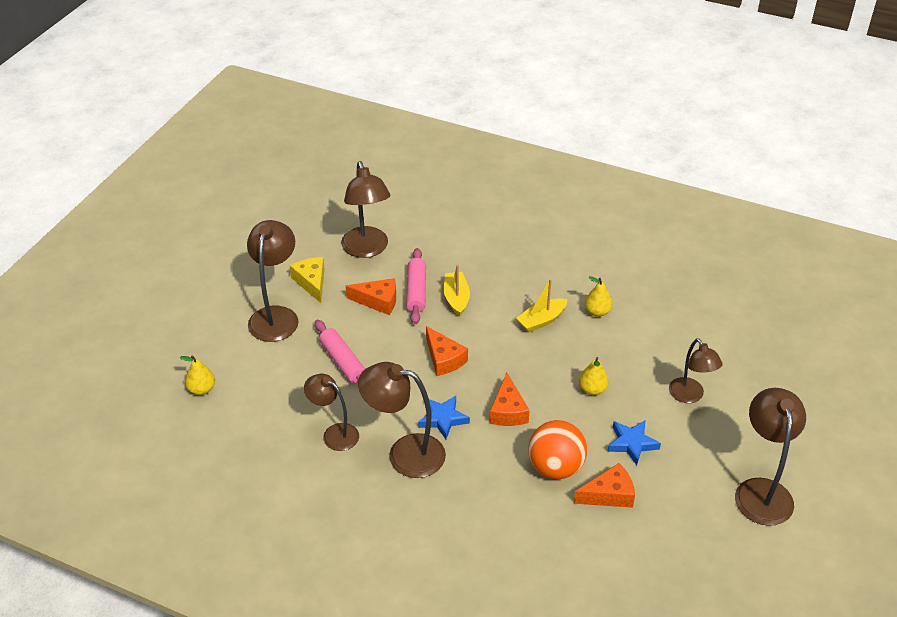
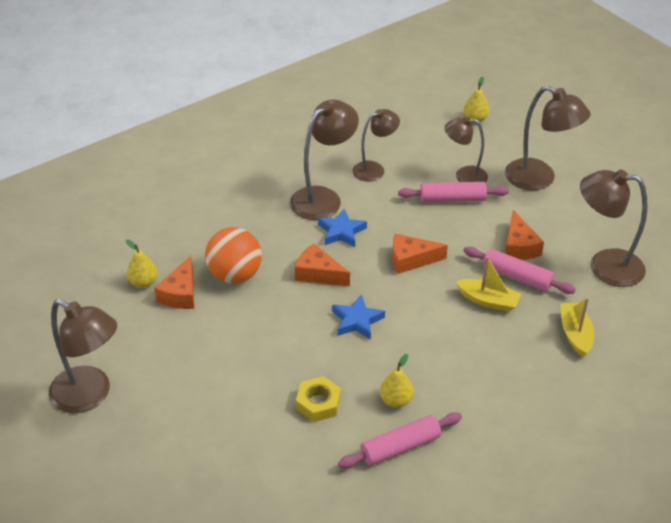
camera: 120 degrees right, 0 degrees up
(312, 282) = (573, 213): yellow cheese -> none
(378, 301) = (519, 246): orange cheese -> orange cheese turned 45 degrees counterclockwise
(541, 320) = (414, 349): yellow boat -> yellow boat (575, 334)
(592, 389) = (297, 341): yellow pear -> yellow pear (143, 282)
(632, 443) = (215, 336): blue star -> blue star (357, 321)
(633, 295) = (400, 447): none -> pink rolling pin
(638, 350) = (318, 403): none -> yellow nut
(690, 396) = (231, 410): brown lamp -> brown lamp (464, 176)

